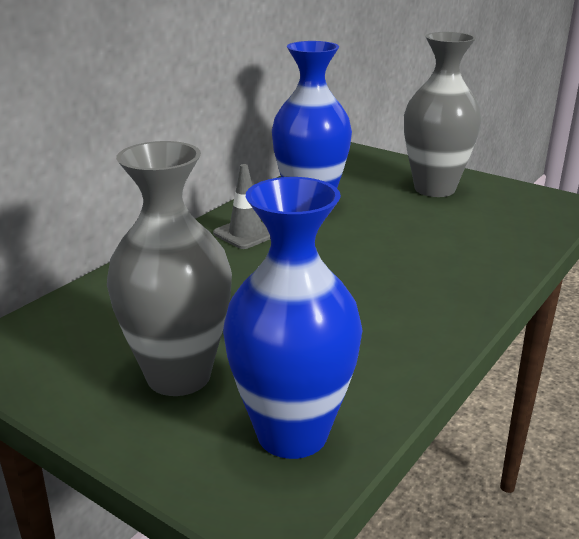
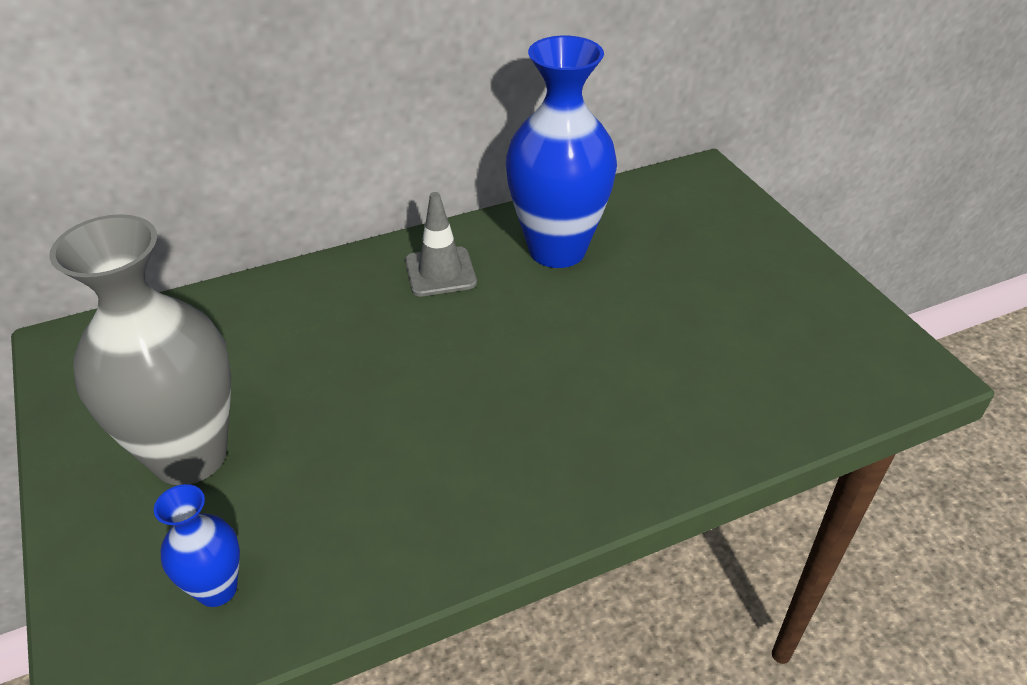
camera: 30 degrees right, 15 degrees up
(292, 434) = (217, 589): blue vase -> blue vase, size x0.48
(434, 189) = (745, 276): grey vase -> none

